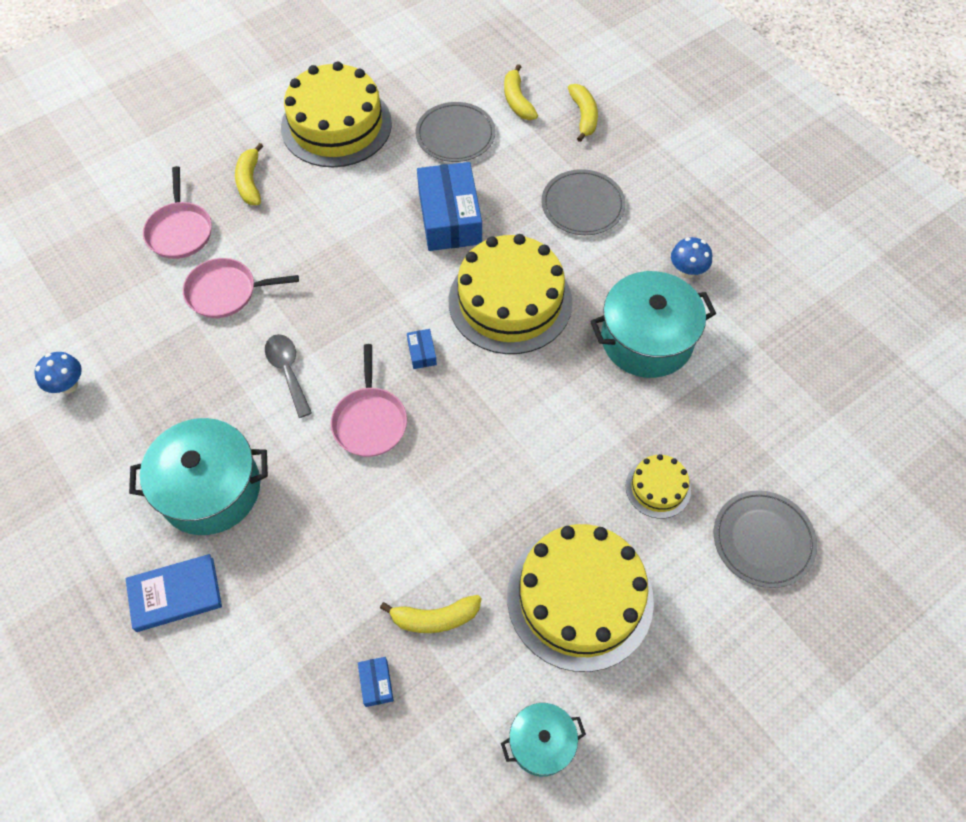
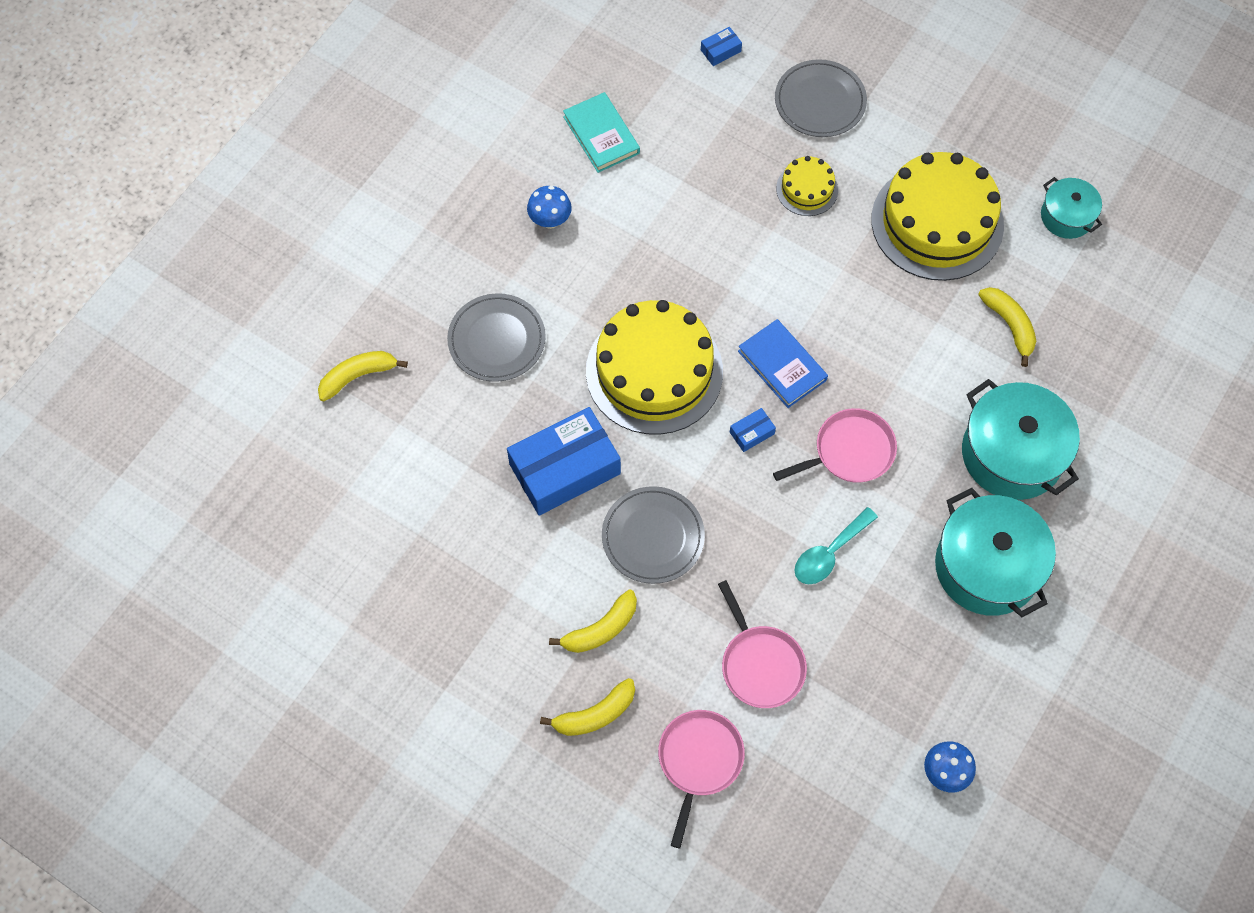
camera: 110 degrees left, 5 degrees up
(175, 594) = (1097, 547): blue book -> blue book (782, 365)
(180, 231) = (699, 760): pink pan -> pink pan turned 45 degrees counterclockwise
(288, 371) = (829, 553): grey spoon -> turquoise spoon
(336, 125) = (467, 652): yellow cake -> none
(376, 683) = (1085, 350): blue box -> blue box (720, 51)
(455, 135) = (436, 507): grey plate -> grey plate (653, 536)
(517, 101) = (355, 456): yellow banana -> yellow banana (601, 629)
(646, 339) = (650, 236): turquoise pot -> turquoise pot (1012, 454)
(769, 335) = (601, 135): none -> turquoise book

